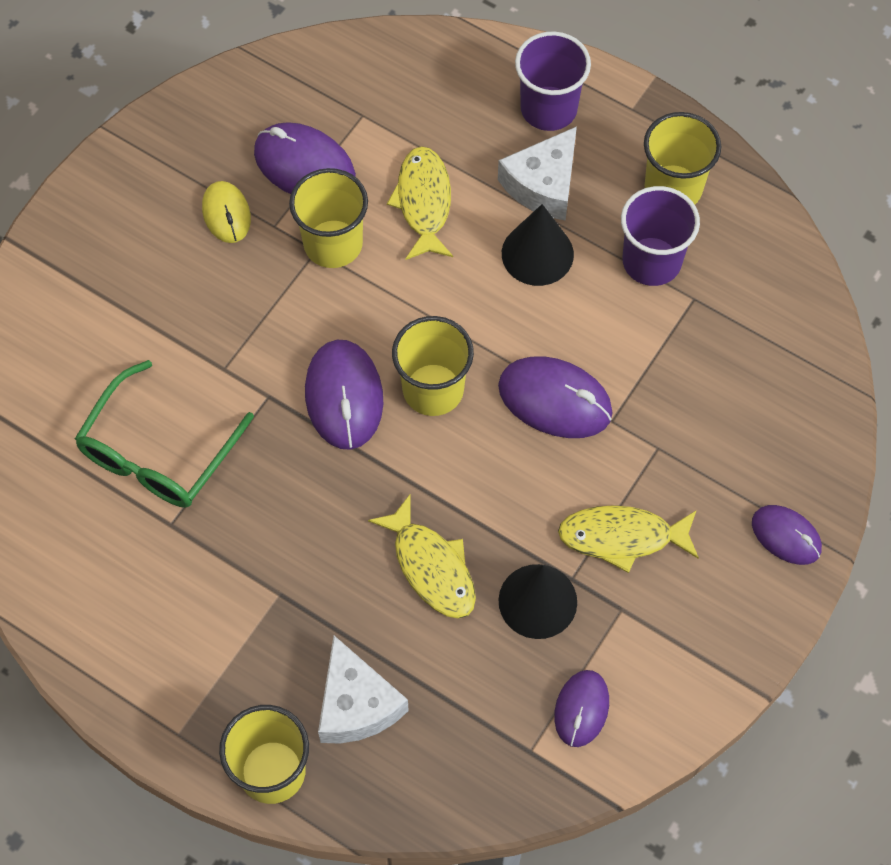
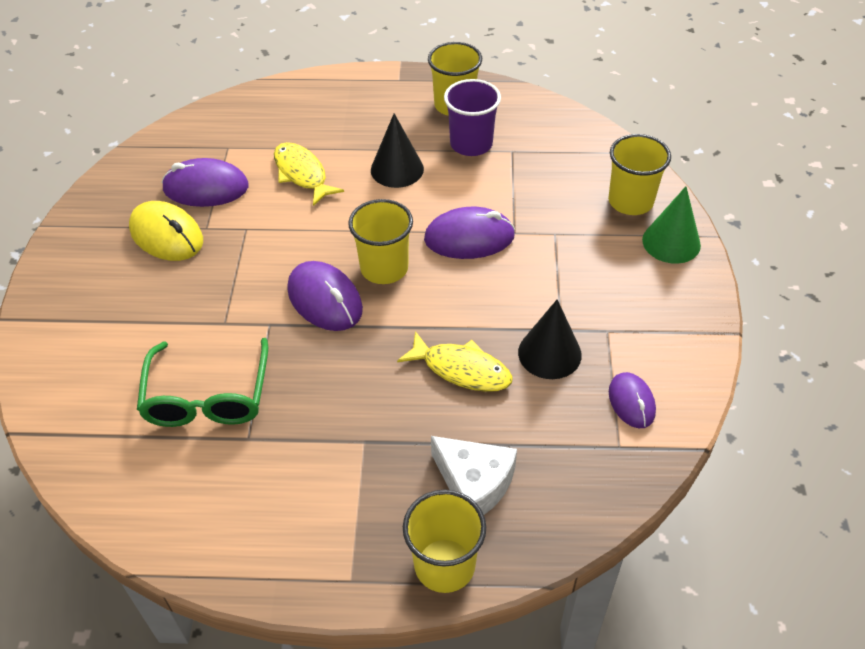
camera: 30 degrees left, 15 degrees down
(226, 214) = (166, 235): yellow mouse -> yellow mouse, size x1.60
(333, 244) = (255, 220): yellow cup -> yellow cup (630, 201)
(543, 185) = (373, 135): white cheese -> none
(548, 109) = (348, 98): purple cup -> none
(622, 537) = (573, 290): yellow fish -> none
(786, 536) = (671, 242): purple mouse -> green cone

